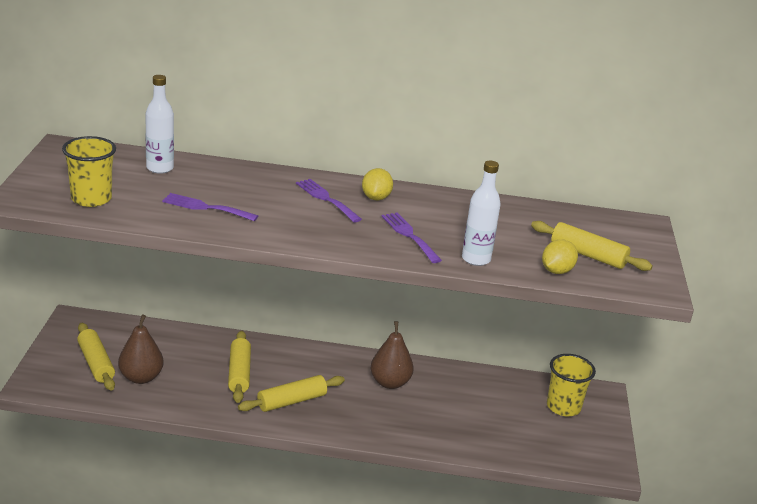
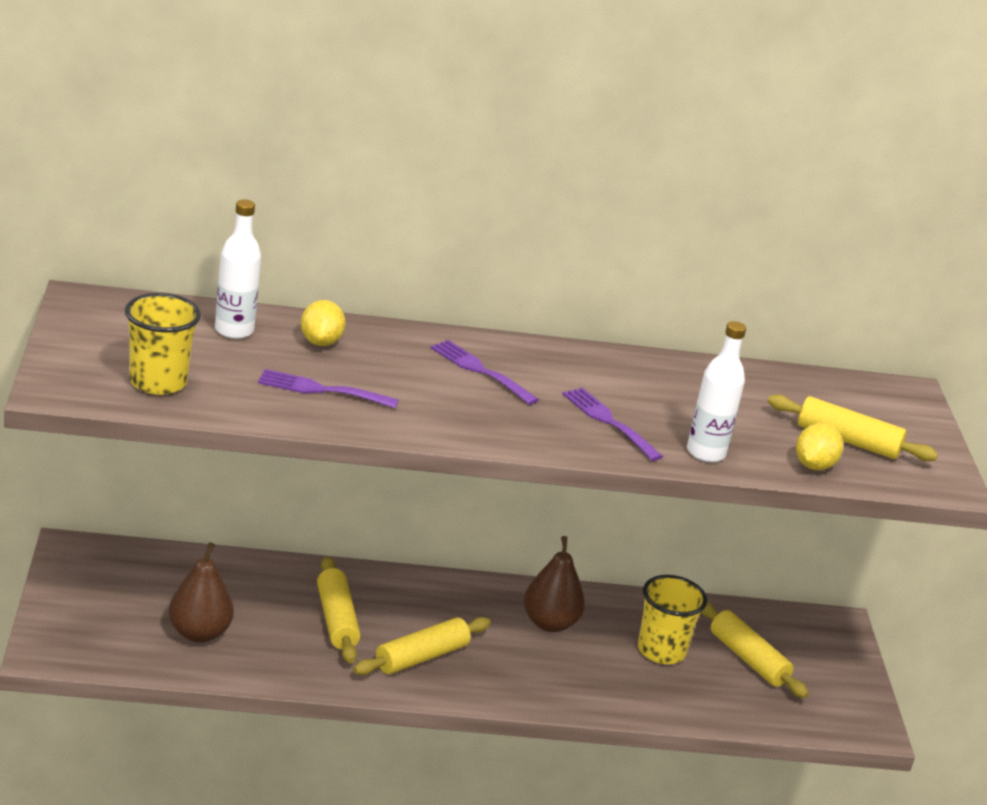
camera: 10 degrees left, 0 degrees up
(96, 363) = (128, 615): yellow rolling pin -> yellow rolling pin (748, 659)
(376, 198) = (546, 366): yellow lemon -> yellow lemon (320, 342)
(563, 407) = (791, 646): yellow cup -> yellow cup (661, 651)

